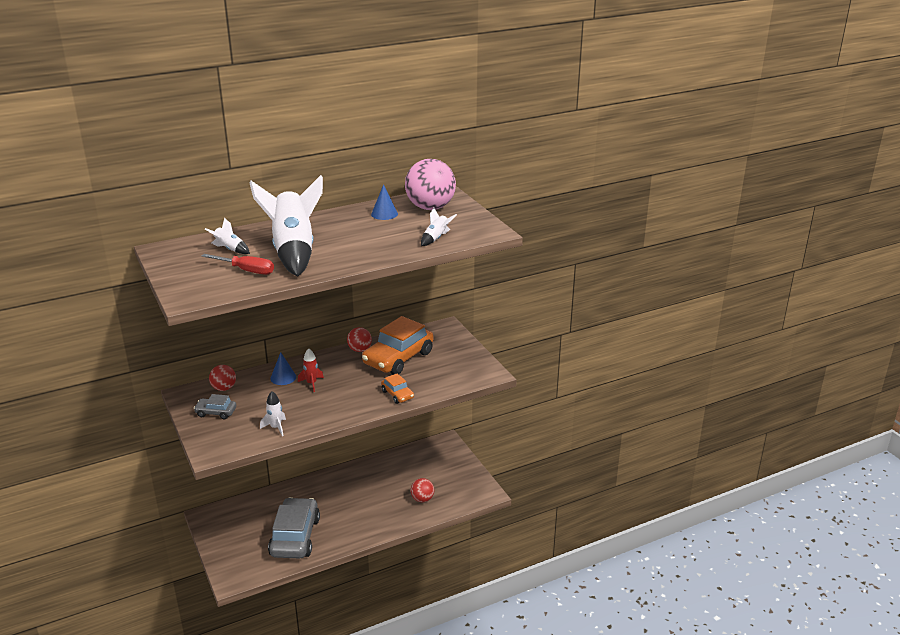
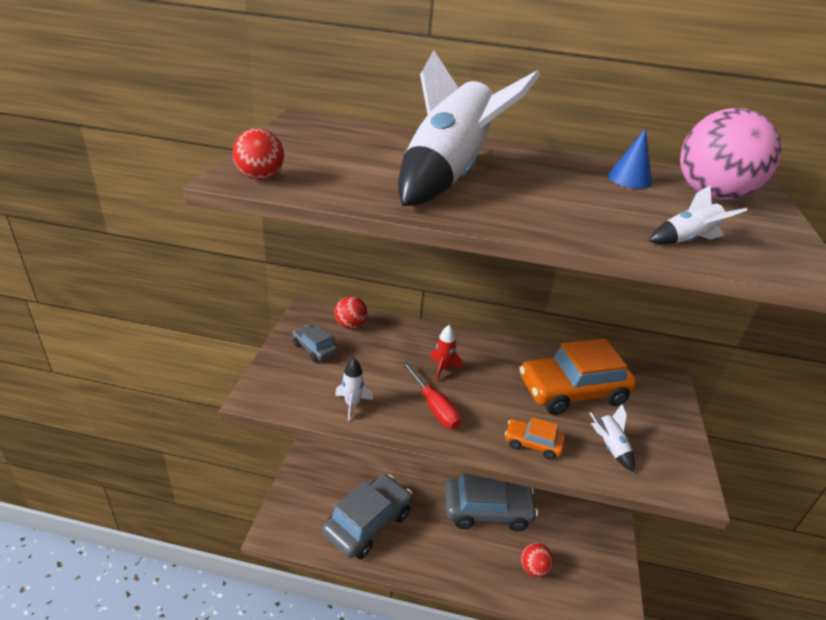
camera: 35 degrees right, 5 degrees up
(229, 249) = (375, 146): white rocket -> white rocket (609, 446)
(247, 270) = (357, 175): red screwdriver -> red screwdriver (434, 408)
(283, 377) = (419, 345): blue cone -> none
(359, 350) = (534, 355): red ball -> red ball (260, 177)
(369, 486) = (487, 510): none -> grey car
(397, 394) = (532, 444): orange car -> orange car turned 105 degrees clockwise

